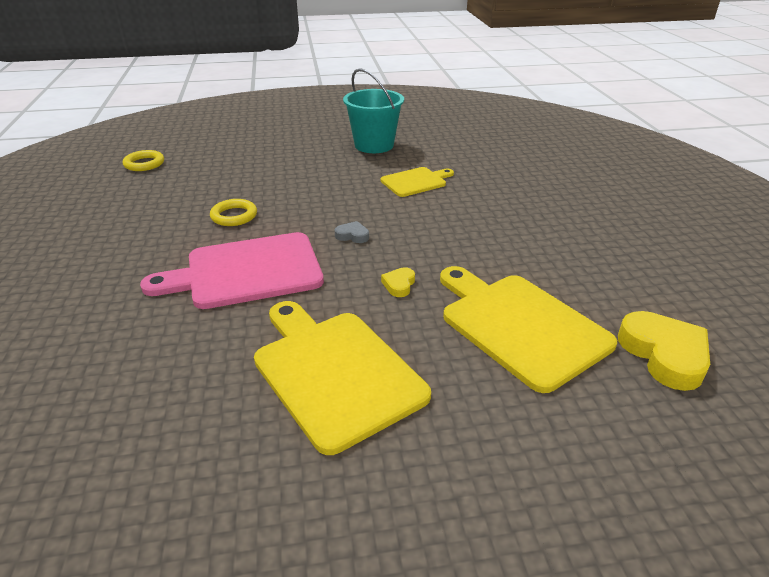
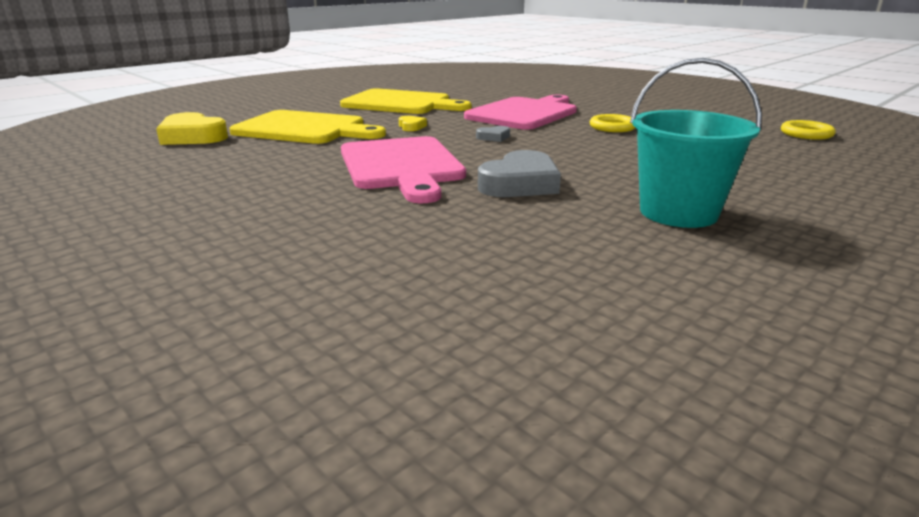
camera: 145 degrees right, 10 degrees down
(416, 182) = (520, 184): yellow cutting board -> grey heart
(470, 221) = (401, 166): none -> pink cutting board

